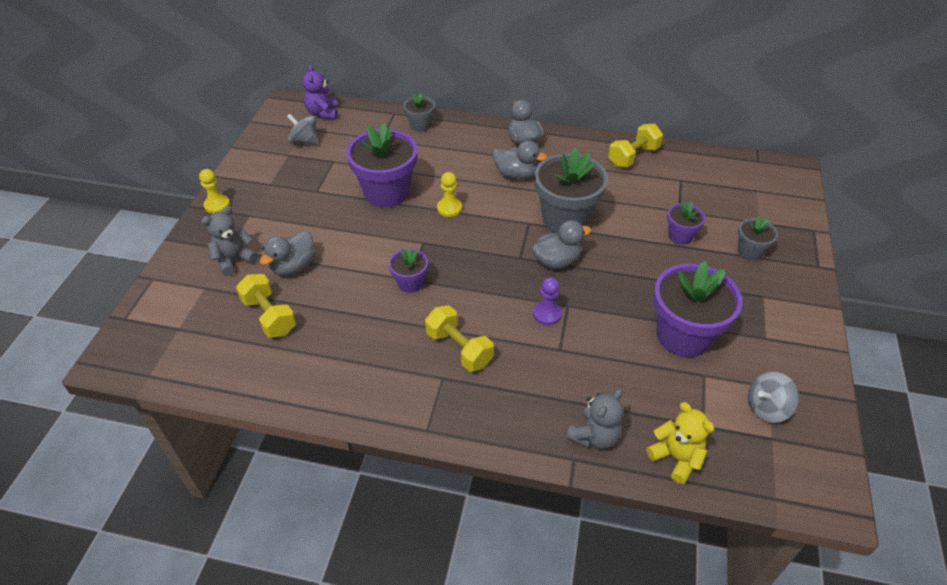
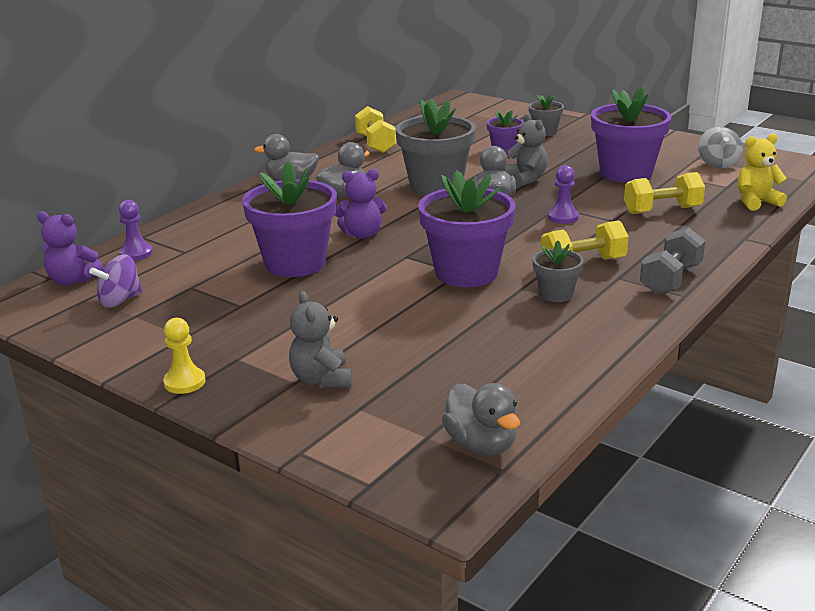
camera: 65 degrees left, 20 degrees down
(269, 316) = (454, 364): yellow dumbbell -> yellow dumbbell (662, 210)
(293, 266) = (375, 338): grey duck -> grey duck (481, 444)
(304, 141) = (120, 300): grey spinning top -> purple spinning top
(369, 121) = (136, 253): none -> purple pawn
(410, 283) = (466, 273): purple flower pot -> purple flower pot, size x1.98
(420, 125) = (189, 226): grey flower pot -> grey flower pot (556, 294)
(449, 208) = (362, 234): yellow pawn -> purple teddy bear
(454, 415) = (670, 279): none -> grey dumbbell
(594, 436) = (722, 226): grey teddy bear -> grey teddy bear (526, 179)

